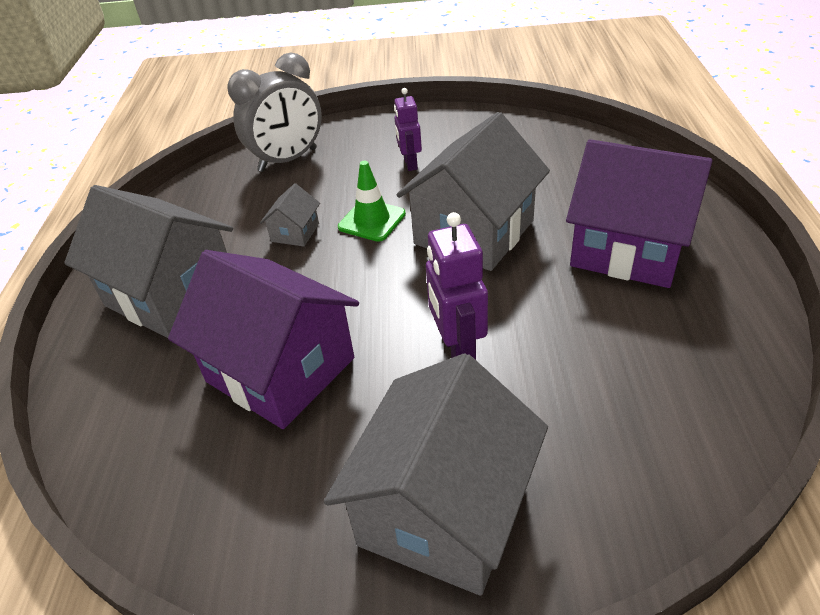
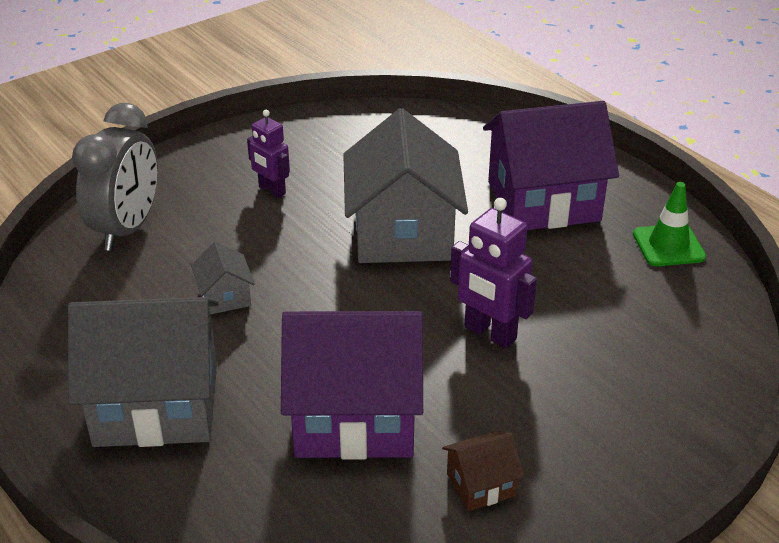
camera: 40 degrees left, 5 degrees down
(308, 487) = (481, 485): none -> brown house
(372, 220) = (293, 257): green traffic cone -> green traffic cone (668, 246)
(443, 510) = (595, 446): grey house -> none

